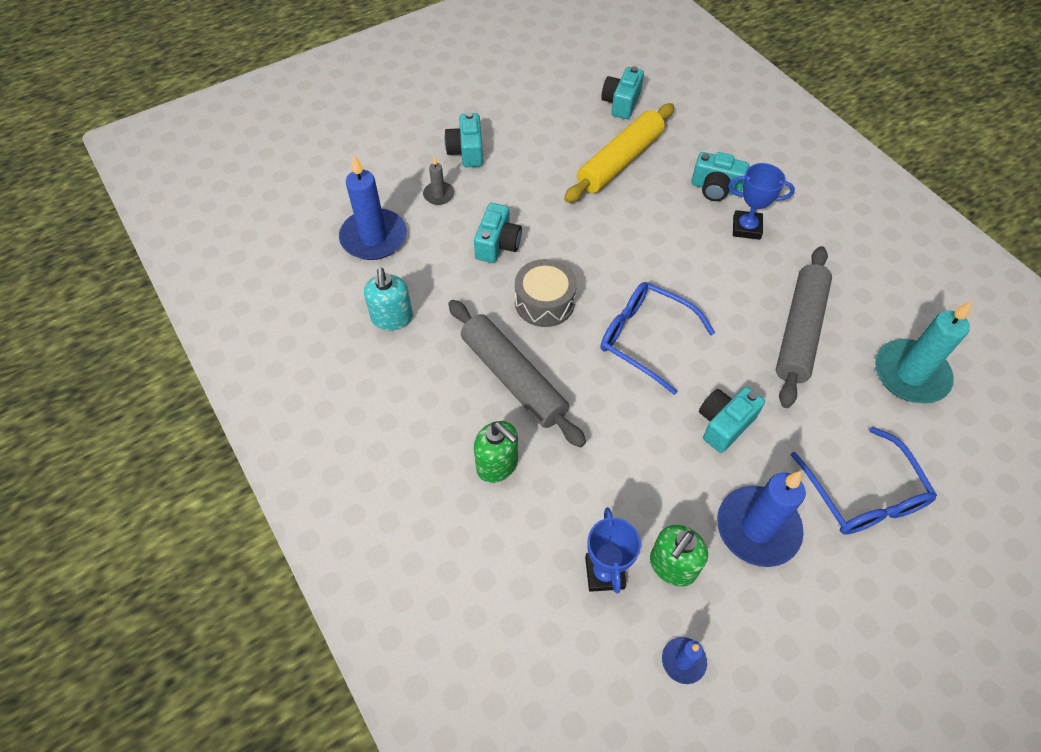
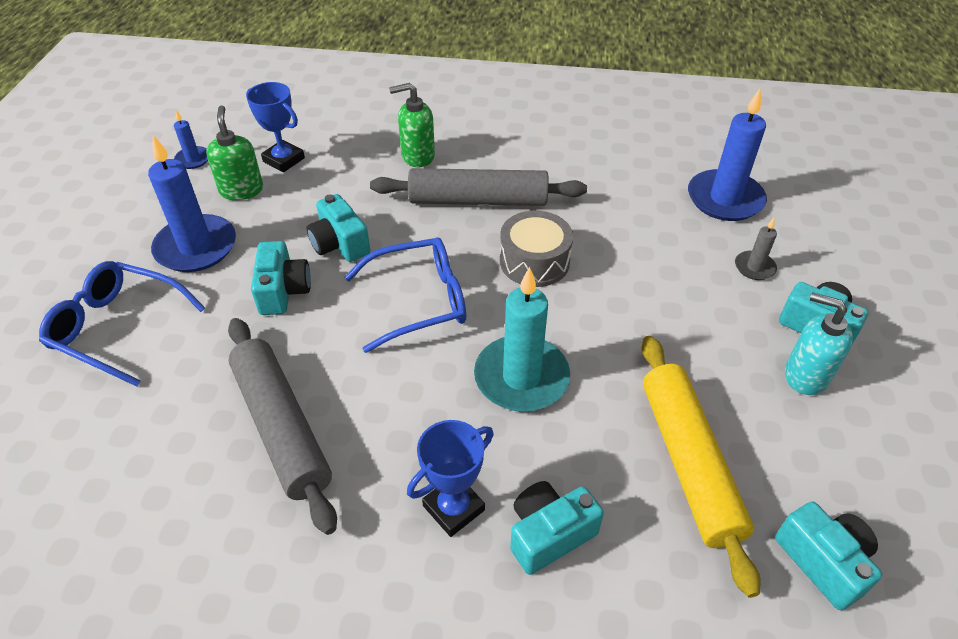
camera: 130 degrees right, 10 degrees down
(392, 318) = (612, 169): turquoise soap dispenser -> turquoise soap dispenser (805, 375)
(497, 244) = (640, 271): turquoise camera -> turquoise camera (340, 244)
(910, 374) = (123, 479): turquoise candle -> turquoise candle (521, 377)

